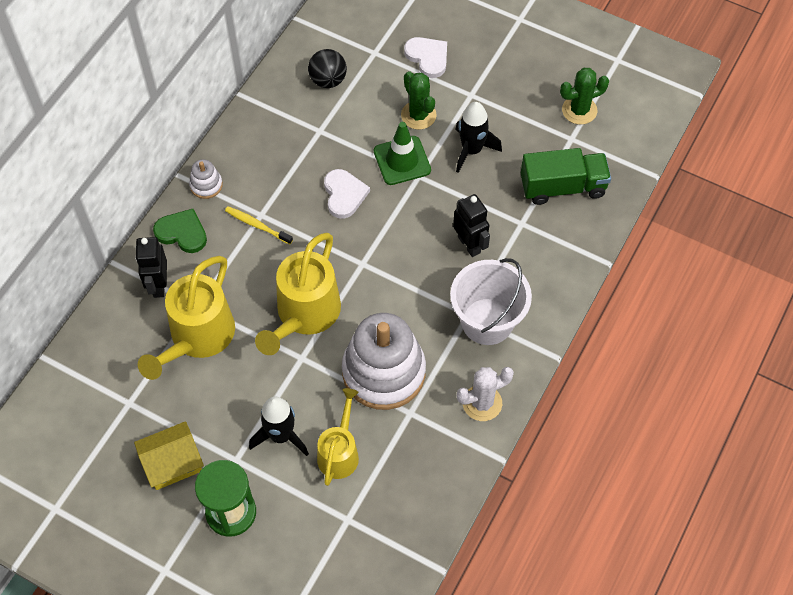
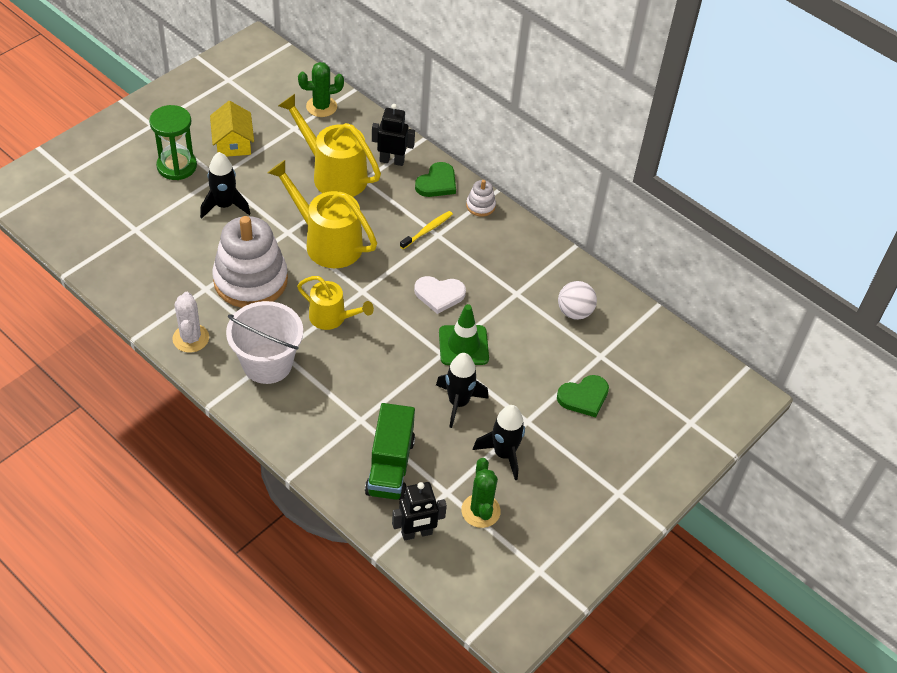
camera: 100 degrees right, 10 degrees down
(328, 80) = (574, 312): black ball -> white ball
(339, 452) = (193, 237): yellow watering can -> yellow watering can (332, 318)
(418, 115) = (513, 371): green cactus -> green cactus (321, 107)
(428, 57) = (584, 397): white heart -> green heart
(469, 244) = (352, 372): black robot -> black robot (417, 533)
(514, 105) = (504, 454): none -> black rocket

